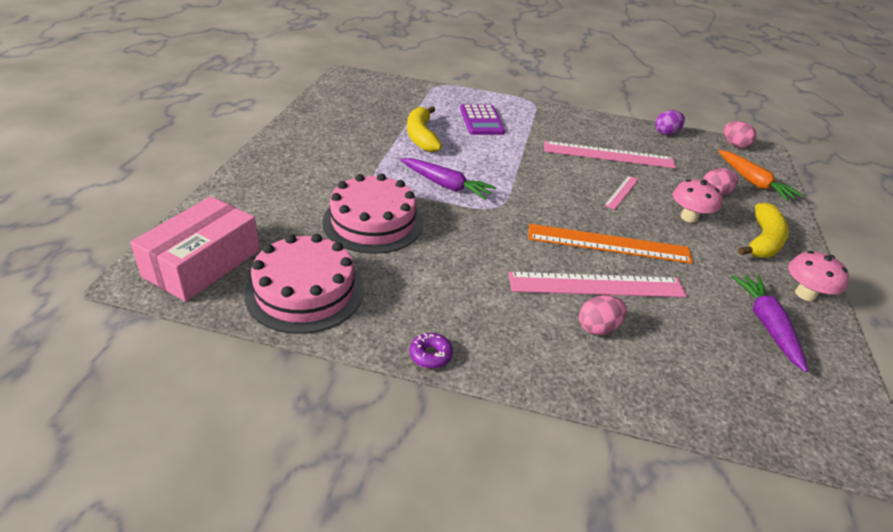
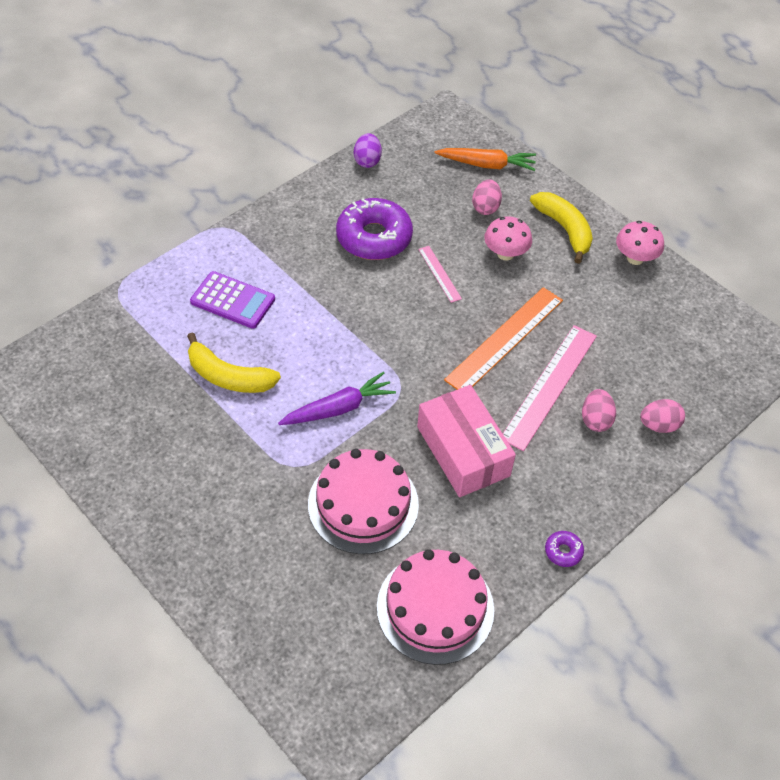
camera: 55 degrees left, 15 degrees up
(202, 263) = (343, 679): pink box -> pink box (463, 451)
(608, 155) = (374, 237): pink ruler -> purple donut
(734, 145) = (423, 126): pink egg -> pink egg (659, 425)
(767, 325) = (650, 310): purple carrot -> none

